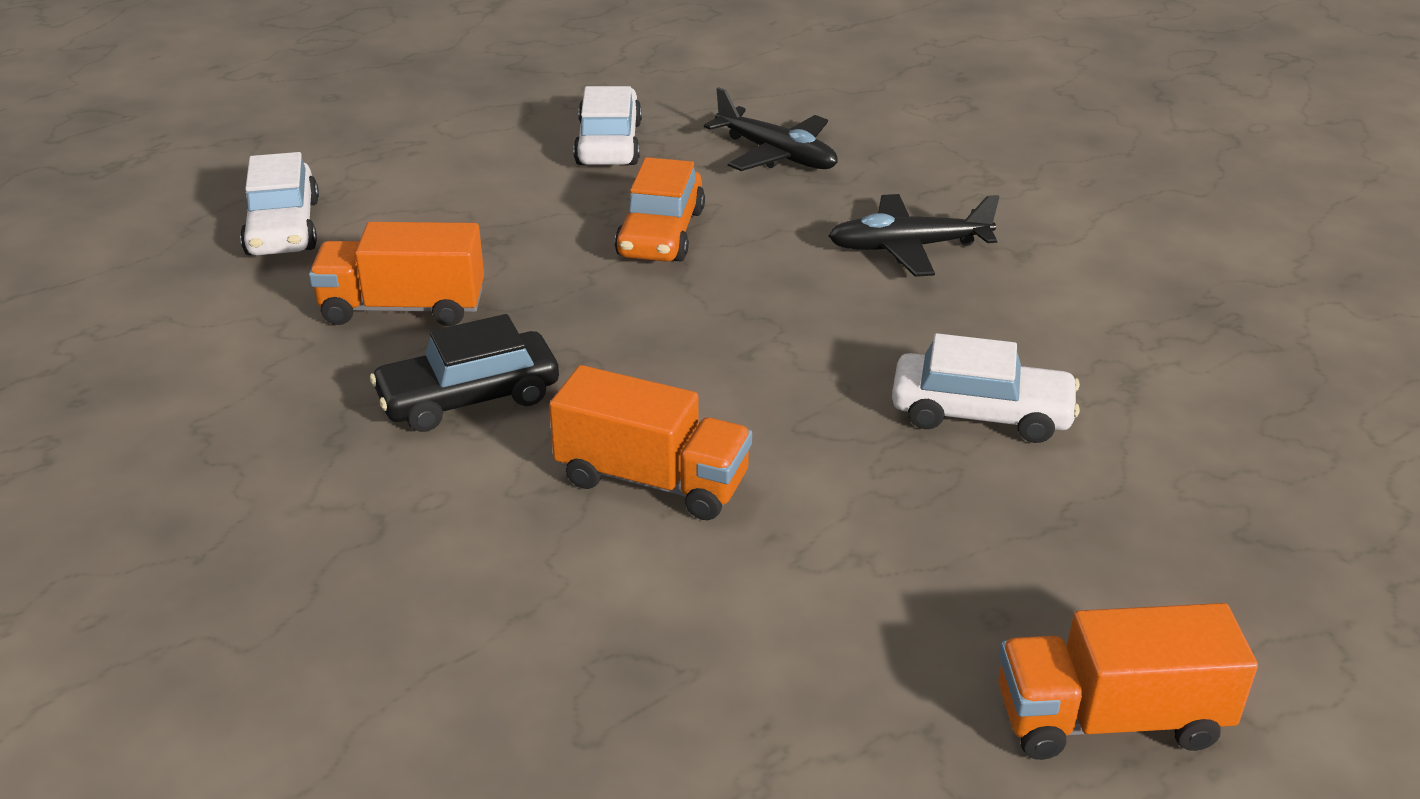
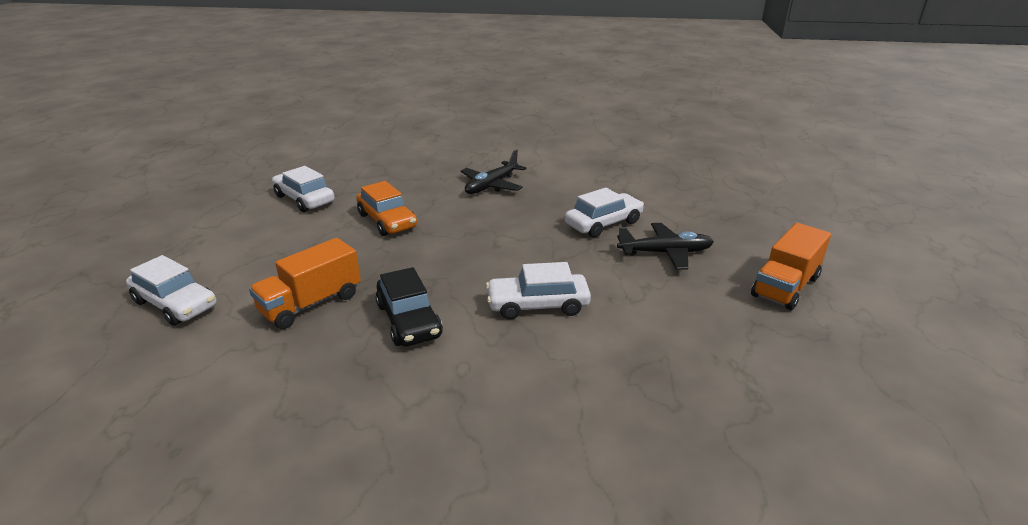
camera: 45 degrees left, 5 degrees down
(469, 398) = (409, 320): black car -> black car turned 45 degrees counterclockwise
(652, 480) = (538, 305): orange truck -> white car
(776, 155) = (388, 176): black plane -> black plane (665, 253)

